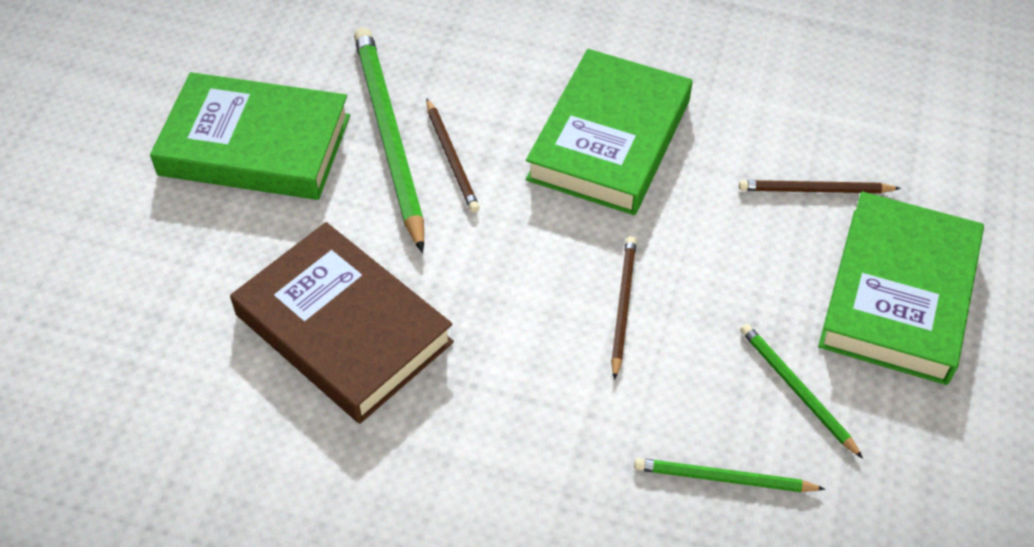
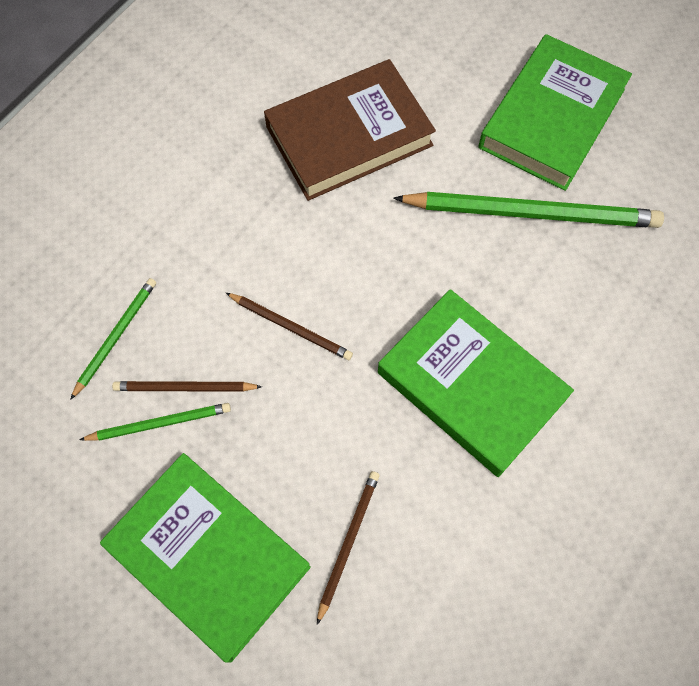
camera: 110 degrees right, 15 degrees up
(452, 158) = (491, 252): brown pencil -> brown pencil (184, 388)

